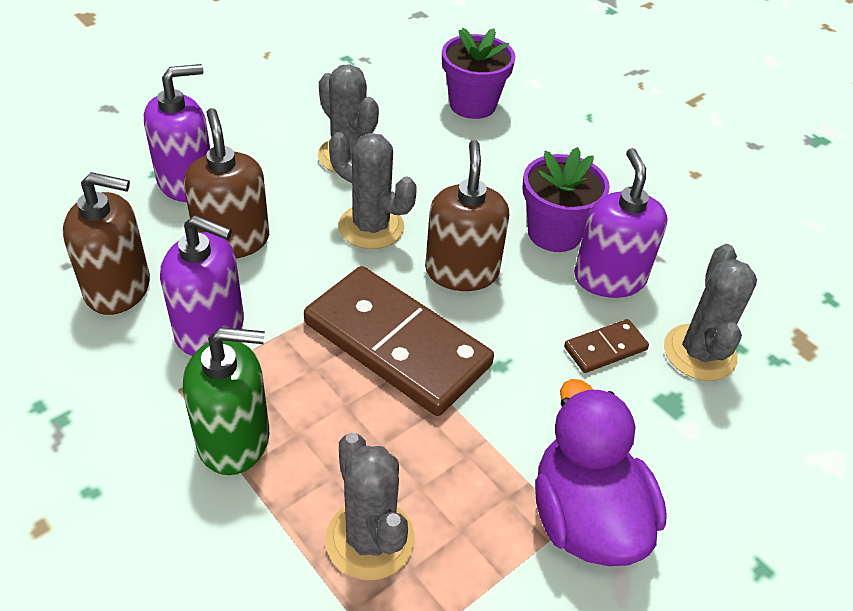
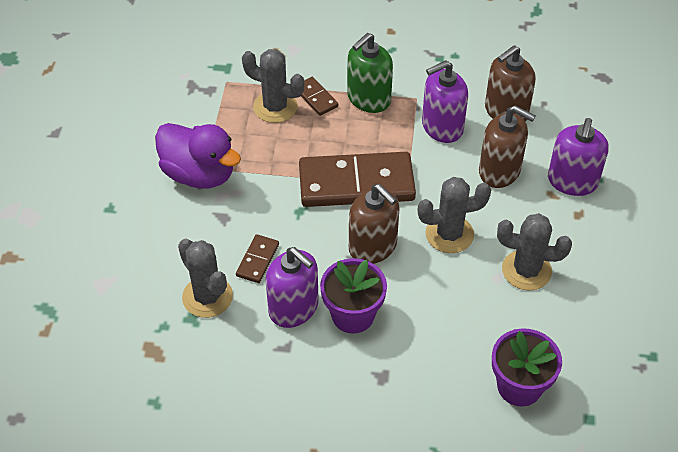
camera: 140 degrees right, 5 degrees up
(297, 503) = (316, 98): none -> brown domino

